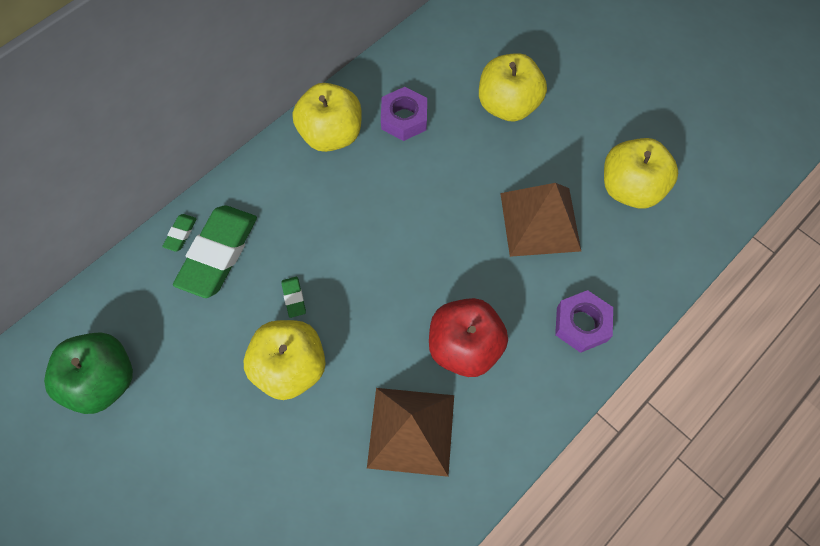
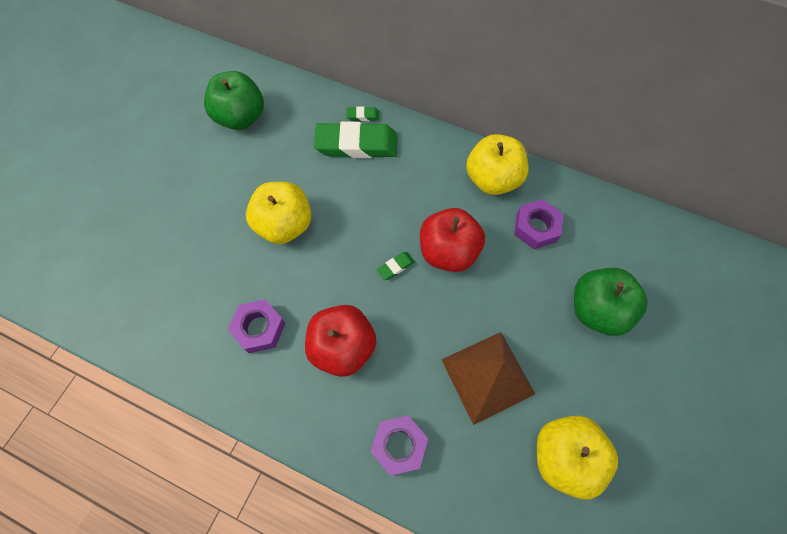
camera: 70 degrees right, 0 degrees up
(294, 298) = (340, 206): green eraser -> green eraser (395, 267)
(397, 207) = (448, 252): none -> red apple
(411, 431) = (259, 328): brown pyramid -> purple nut
(507, 105) = (596, 310): yellow apple -> green apple

